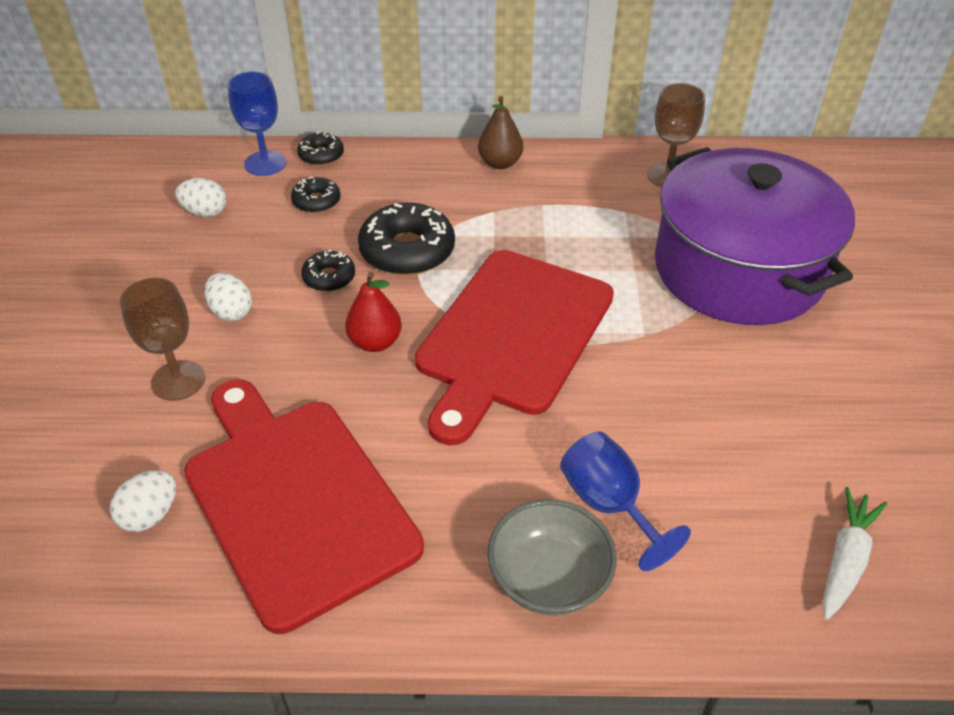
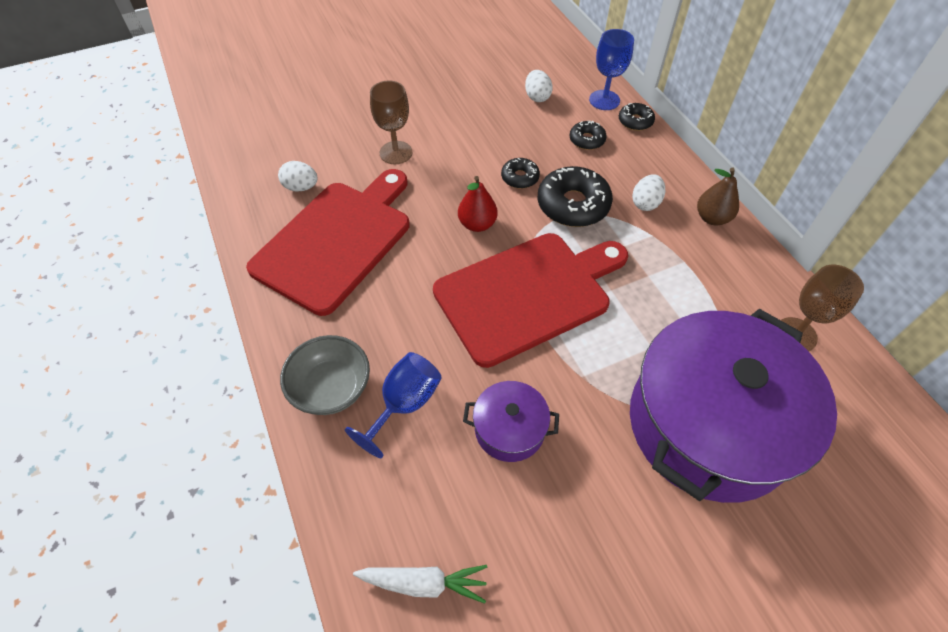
camera: 65 degrees right, 10 degrees up
(231, 311) = (461, 148): white egg -> white egg (645, 203)
(512, 336) = (528, 294): red cutting board -> red cutting board turned 150 degrees clockwise
(684, 418) = (509, 429): none -> purple pot

